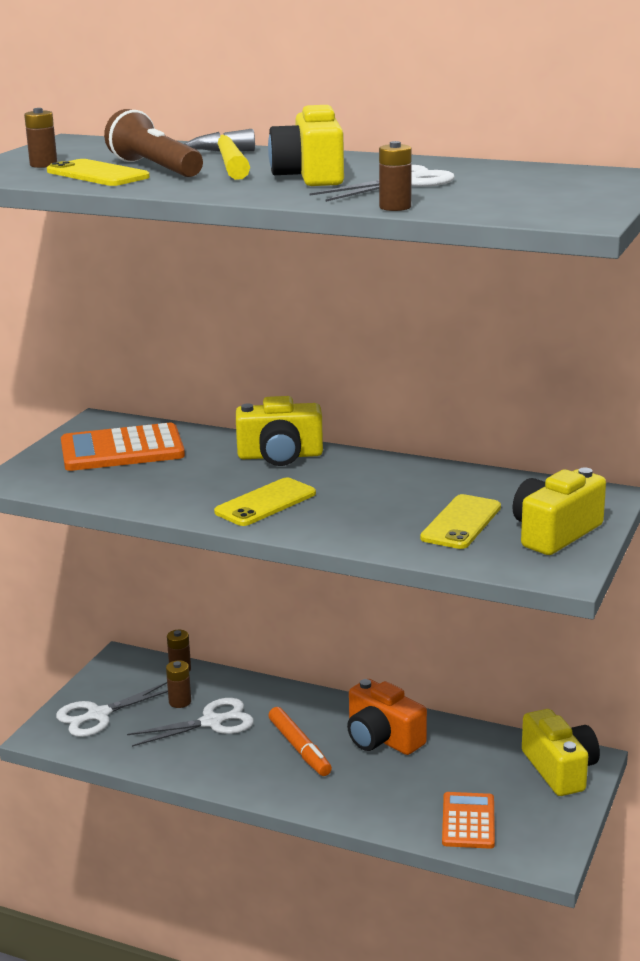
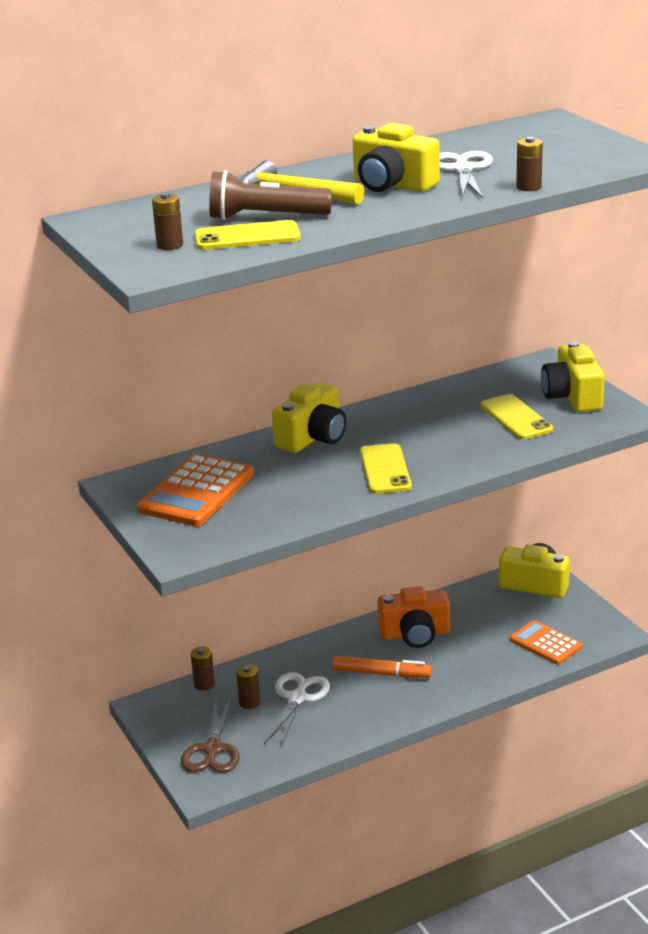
camera: 50 degrees left, 5 degrees up
(98, 715) = (213, 749): white scissors -> brown scissors

